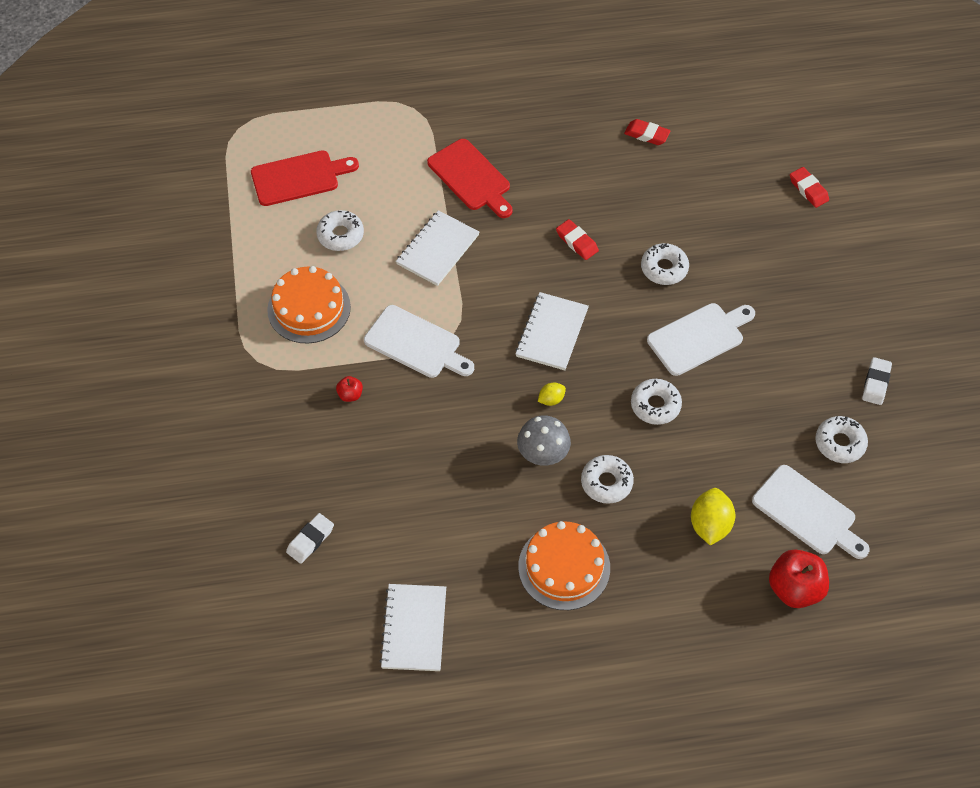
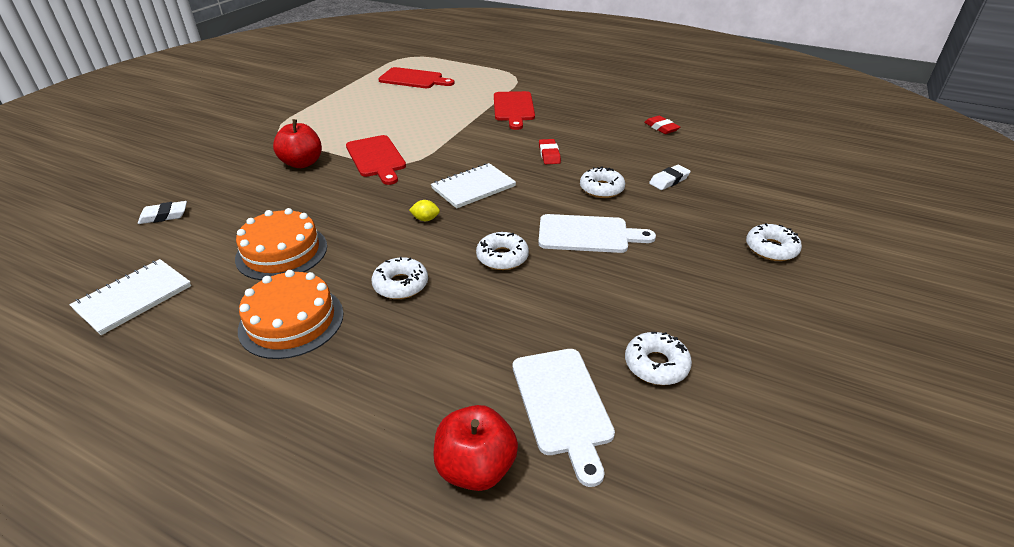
camera: 35 degrees right, 20 degrees down
(309, 308) = (339, 122): orange cake -> orange cake (282, 252)
(340, 235) = (402, 103): white donut -> white donut (771, 249)
(350, 395) = (302, 163): red apple -> red apple, size x2.05
(416, 344) = (376, 158): white cutting board -> red cutting board
(438, 249) = (451, 127): white notebook -> none
(542, 455) = (375, 246): grey mushroom -> none
(710, 525) = (451, 360): yellow lemon -> none
(808, 189) = (776, 192): red eraser -> none
(876, 383) = (741, 337): white eraser -> white eraser (669, 180)

